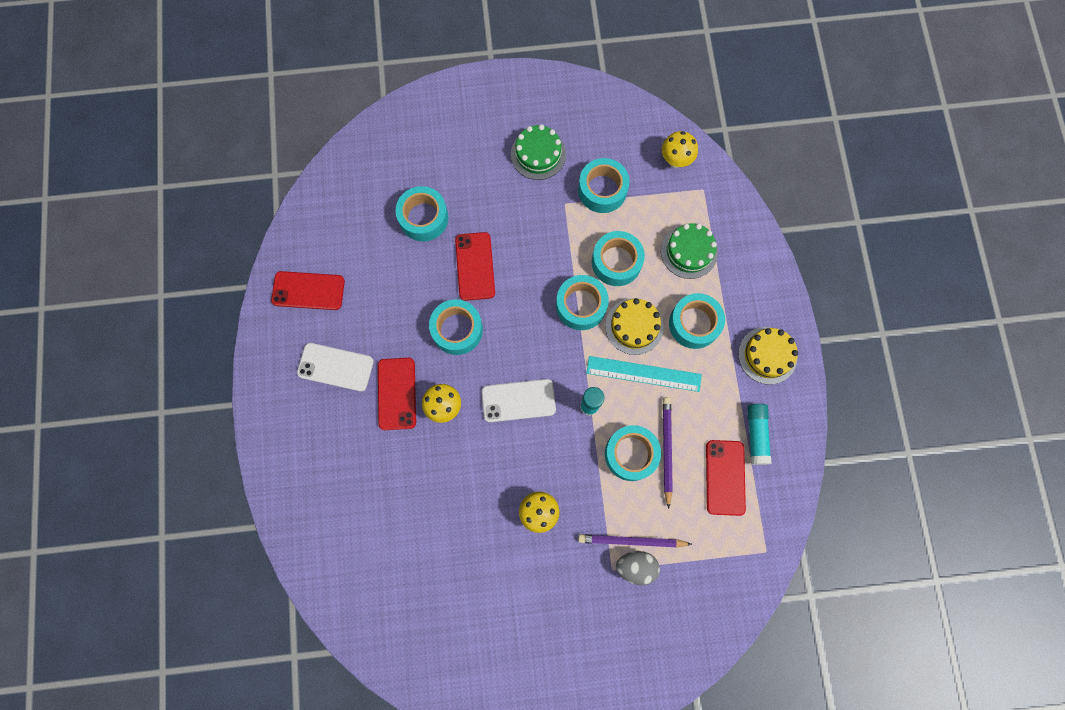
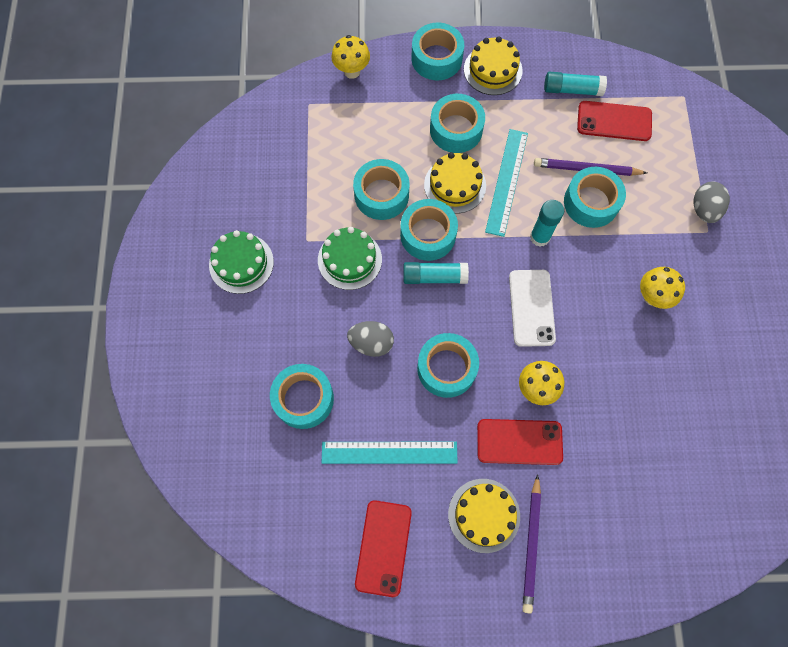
camera: 85 degrees left, 5 degrees down
(335, 367) = (484, 515): white phone -> yellow cake
(383, 289) = (389, 452): none -> turquoise ruler
(475, 266) = (371, 343): red phone -> grey egg
(540, 314) = (434, 277): none -> turquoise glue stick
(602, 190) = (295, 200): turquoise tape -> turquoise tape (436, 58)
(631, 541) = (679, 211): purple pencil -> purple pencil (531, 545)
(675, 160) = (271, 126): yellow mushroom -> yellow mushroom (352, 71)
(689, 251) = (377, 125): green cake -> green cake (349, 259)

